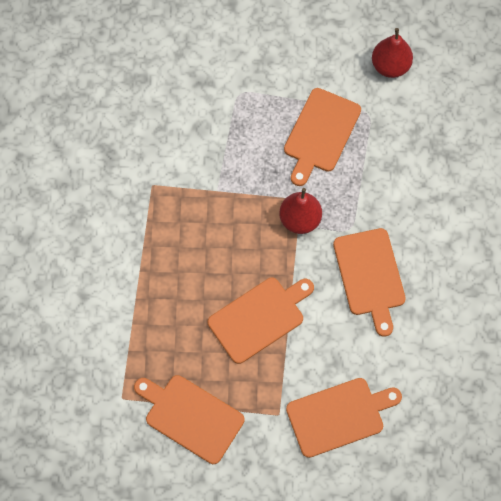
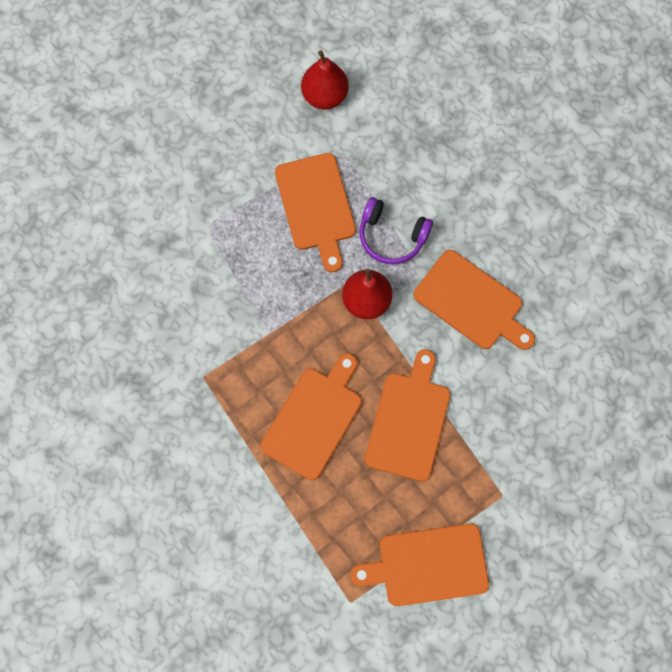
camera: 40 degrees left, 5 degrees up
(339, 415) = (554, 452): orange cutting board -> orange cutting board (314, 419)
(353, 191) = (391, 236): none -> purple headphones

